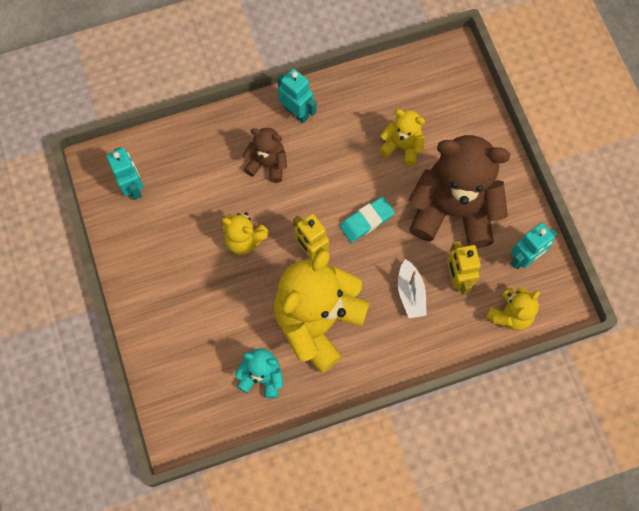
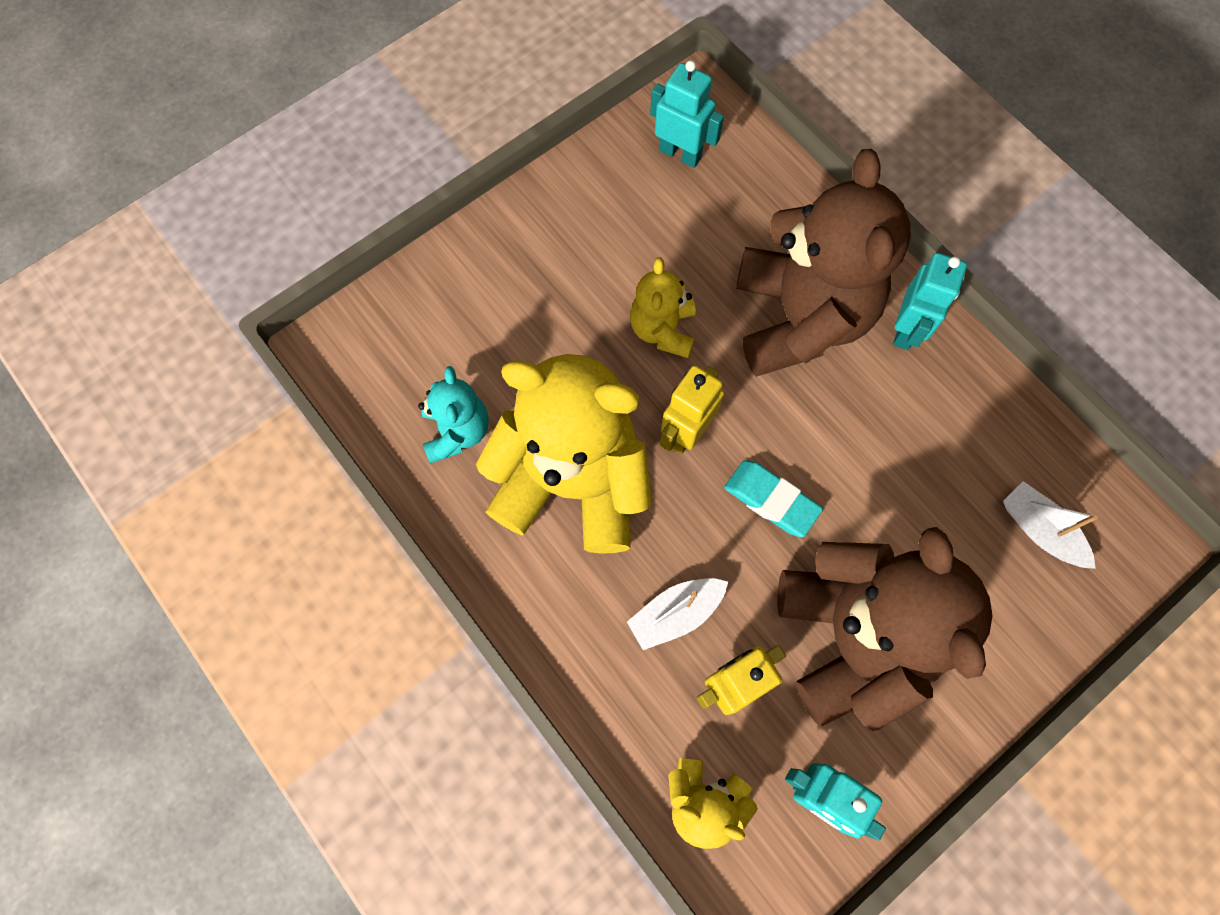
camera: 70 degrees right, 0 degrees up
(133, 187) = (680, 154): turquoise robot -> turquoise robot turned 105 degrees counterclockwise
(267, 164) = (800, 318): brown teddy bear -> brown teddy bear, size x2.05
(402, 146) = (928, 513): yellow teddy bear -> none
(430, 98) = (1040, 530): none -> white boat

